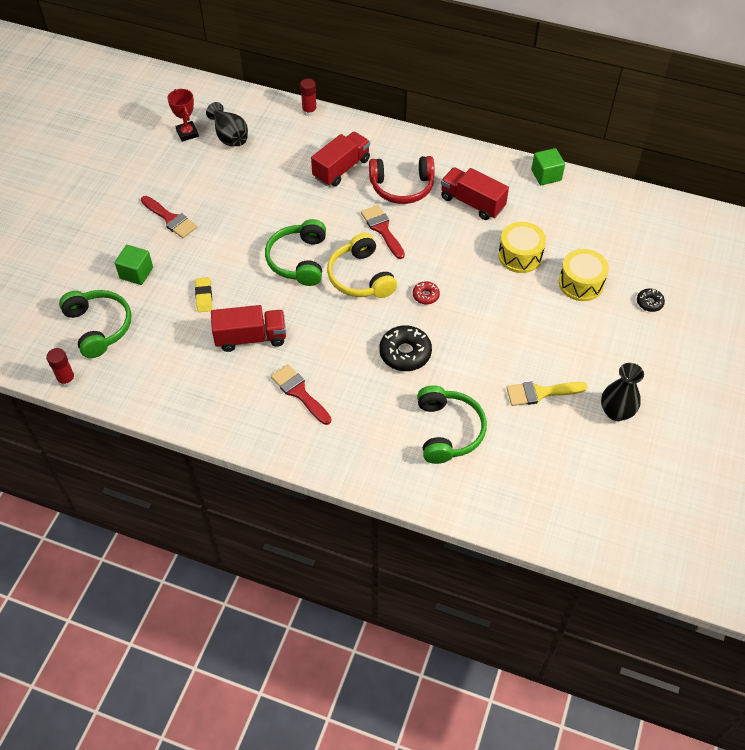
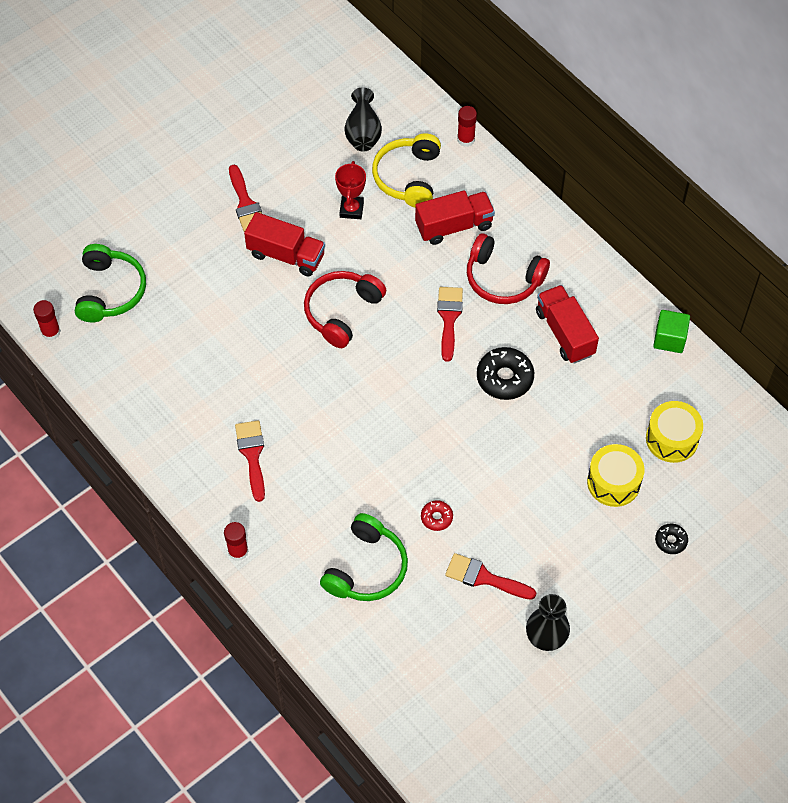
camera: 30 degrees right, 5 degrees up
(136, 273) = (178, 249): green cube -> none
(187, 133) = (322, 109): red trophy -> red trophy (351, 209)
(204, 296) = (226, 307): yellow eraser -> none
(251, 338) = (243, 374): red truck -> red truck (286, 255)
(299, 260) = (342, 312): green headphones -> red headphones
(338, 469) = (238, 551): none -> red glue stick
(361, 277) = (391, 362): yellow headphones -> yellow headphones (408, 177)
(405, 353) = (380, 466): black donut -> black donut (504, 378)
(425, 295) = (442, 415): red donut -> red donut (436, 517)
(520, 256) = (571, 419): yellow drum -> yellow drum (672, 439)
(540, 393) = (484, 578): yellow brush -> red brush

